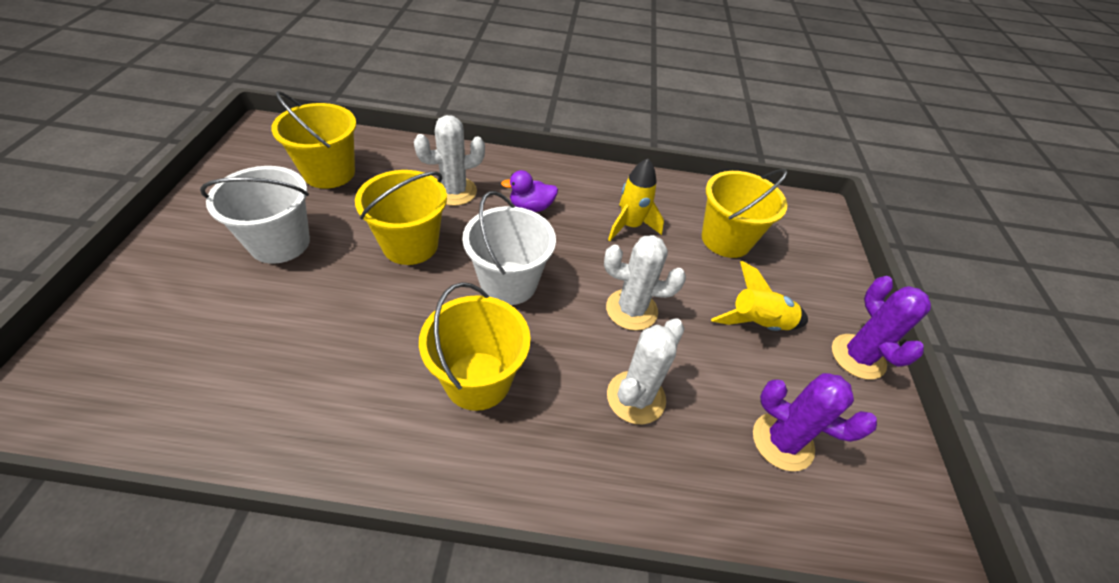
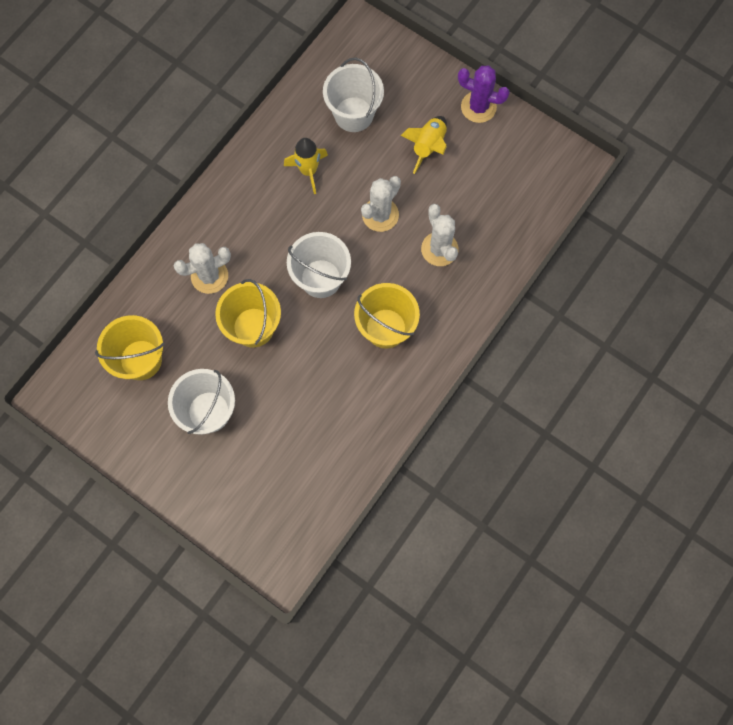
camera: 55 degrees left, 25 degrees up
(454, 191) = (209, 276): white cactus -> white cactus turned 60 degrees clockwise
(531, 207) = (254, 229): purple duck -> none
(726, 239) = (353, 114): yellow bucket -> white bucket
(782, 441) = (502, 190): purple cactus -> none

